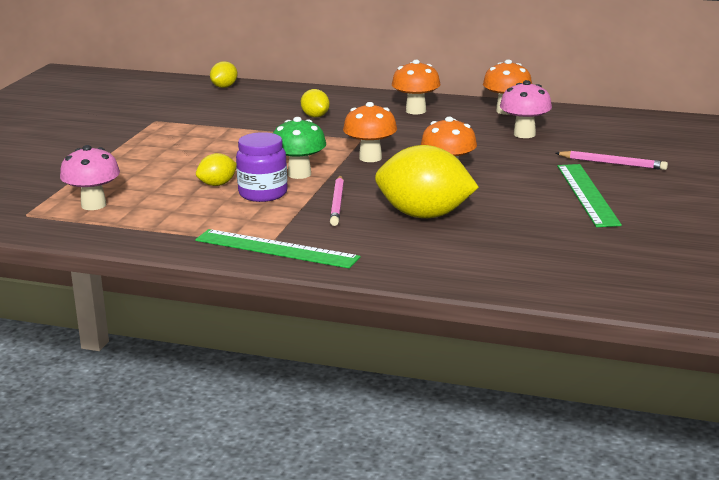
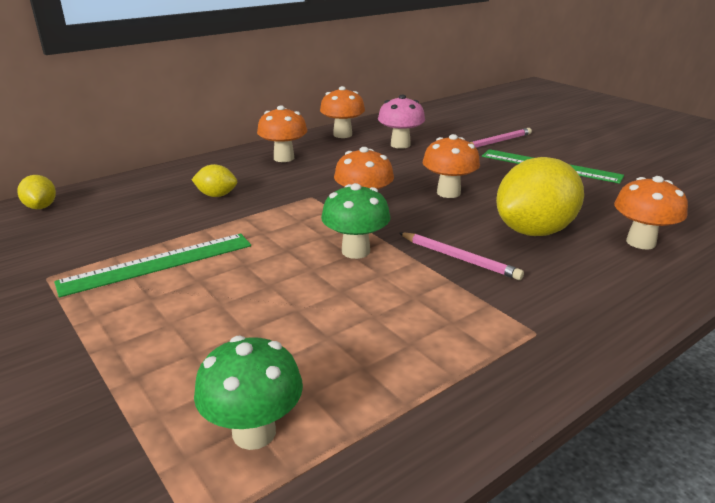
camera: 55 degrees left, 5 degrees up
(93, 205) = (254, 432): pink mushroom -> green mushroom
(217, 184) = (317, 306): yellow lemon -> none
(263, 194) = (383, 288): purple jar -> none
(276, 249) = (557, 334): green ruler -> green ruler (158, 263)
(468, 253) = (641, 242): none -> orange mushroom

